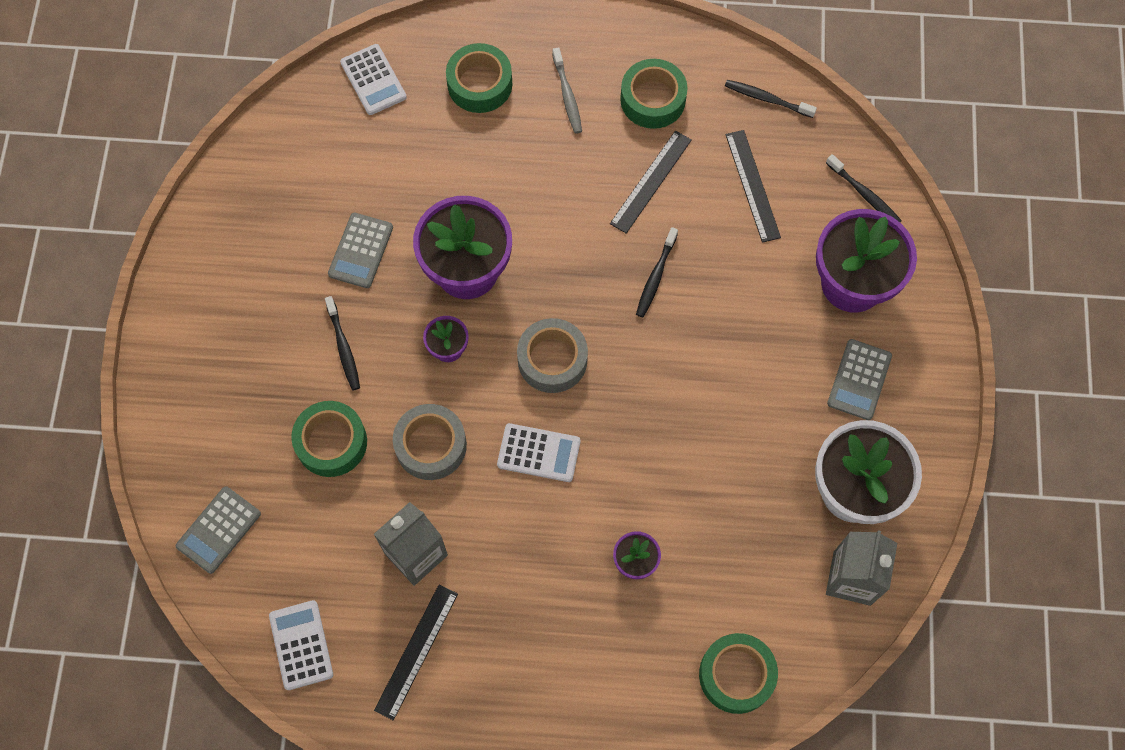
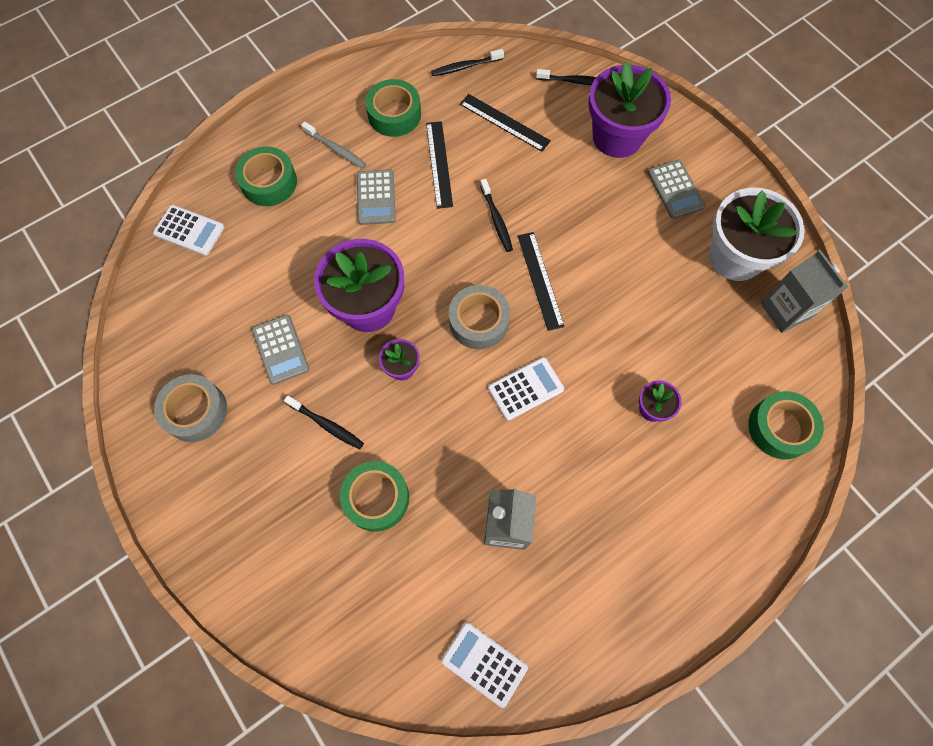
camera: 40 degrees left, 0 degrees up
(218, 530) = (347, 632): grey calculator -> grey calculator (376, 197)
(416, 651) = (568, 594): black ruler -> black ruler (540, 280)
(431, 445) = (449, 442): grey tape -> grey tape (195, 411)

